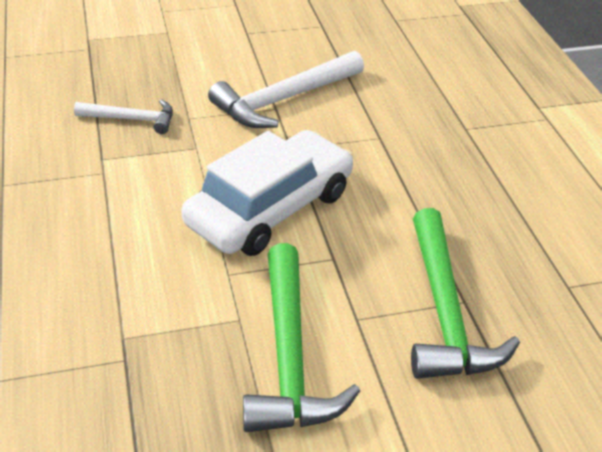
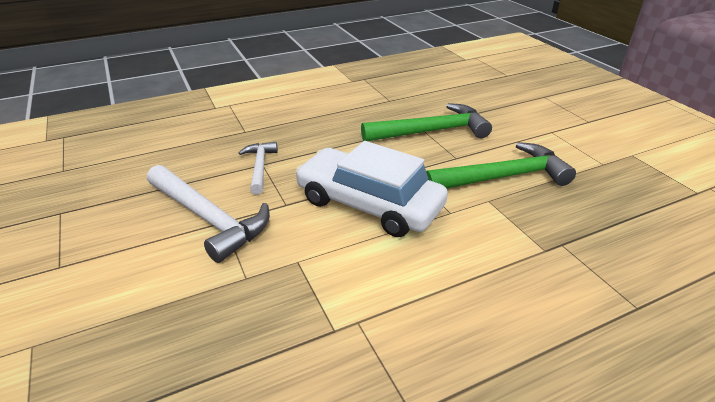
camera: 100 degrees left, 5 degrees down
(131, 119) = (253, 325): white hammer -> white hammer (259, 167)

